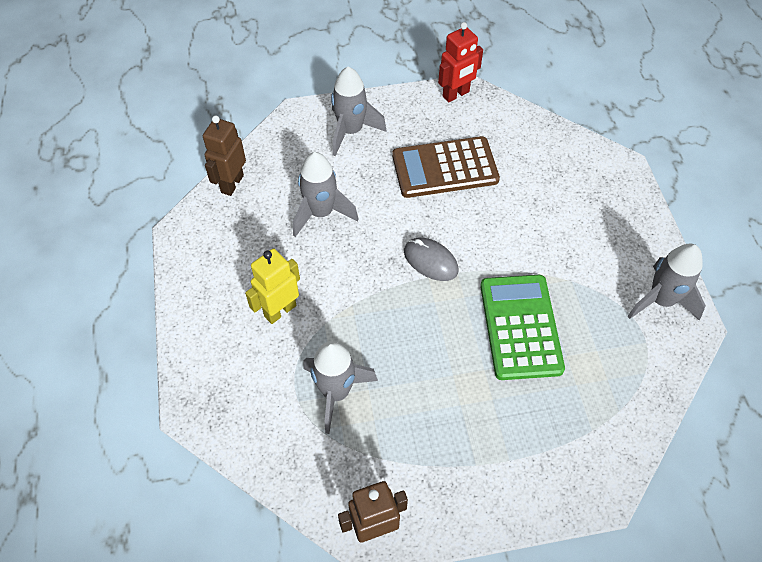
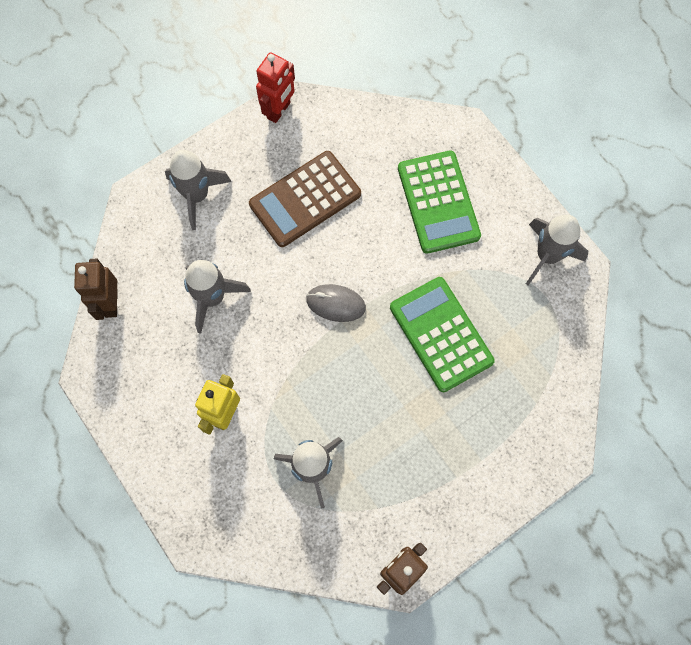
camera: 25 degrees left, 15 degrees up
(569, 215) = (438, 202): none -> green calculator

